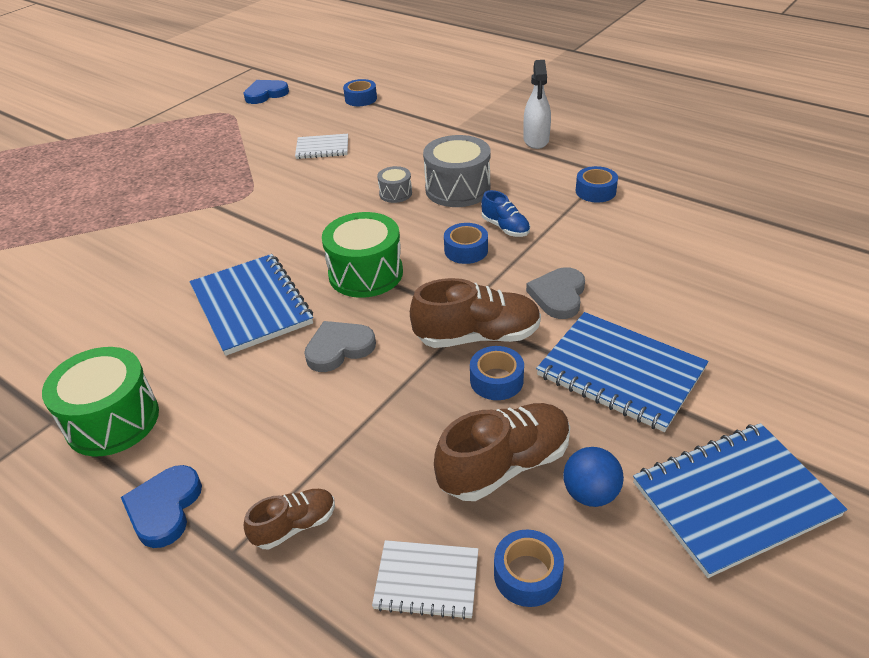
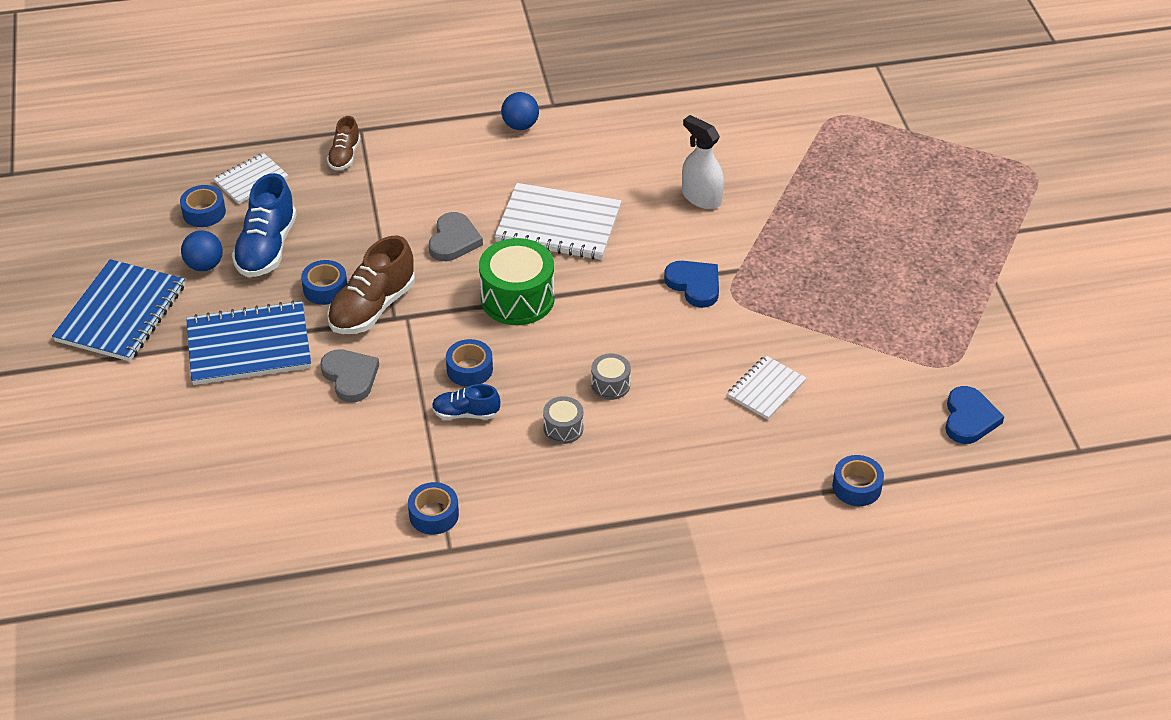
camera: 130 degrees right, 5 degrees up
(112, 420) = (520, 125): green drum -> blue ball
(164, 508) = (421, 120): blue heart -> blue heart (694, 285)
(251, 306) = (558, 224): blue notebook -> white notebook
(457, 189) = (563, 428): grey drum -> grey drum, size x0.51
(504, 465) = (267, 248): brown shoe -> blue shoe
(536, 140) = (575, 553): white spray bottle -> white spray bottle (701, 197)

